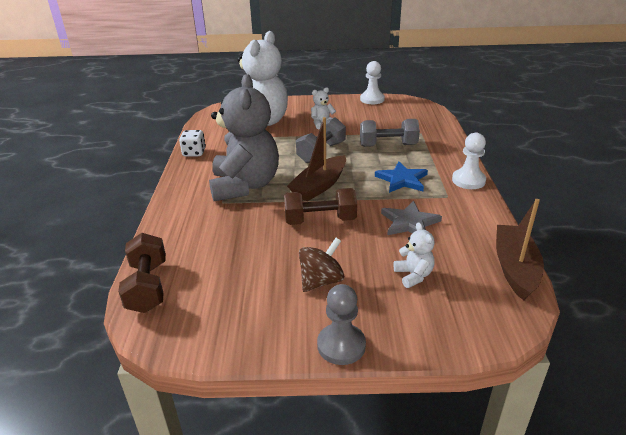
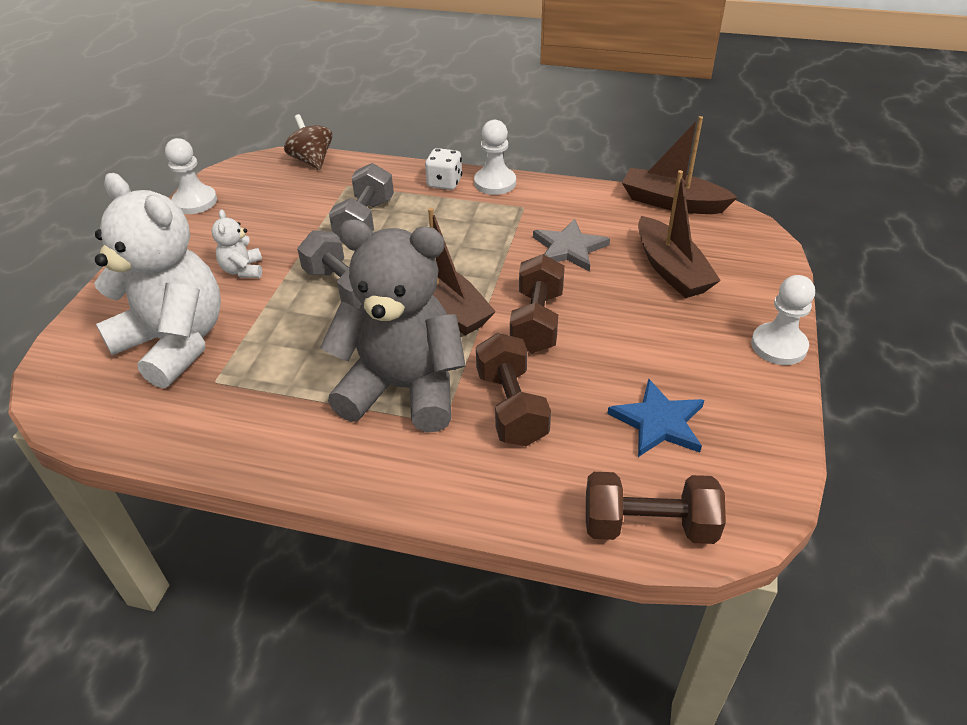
camera: 75 degrees left, 10 degrees up
(194, 153) = (236, 450): white dice -> white dice (444, 183)
(238, 222) = (511, 407): none -> brown dumbbell
(321, 281) = (668, 342): brown spinning top -> brown spinning top (312, 160)
(341, 345) = (778, 346): grey pawn -> white pawn
(402, 180) = (467, 231): blue star -> blue star (659, 422)
(413, 275) = (671, 269): white teddy bear -> brown boat

